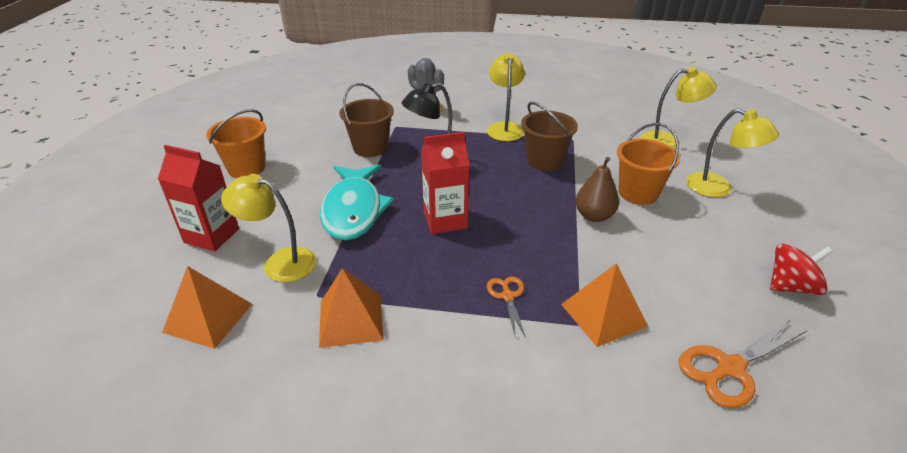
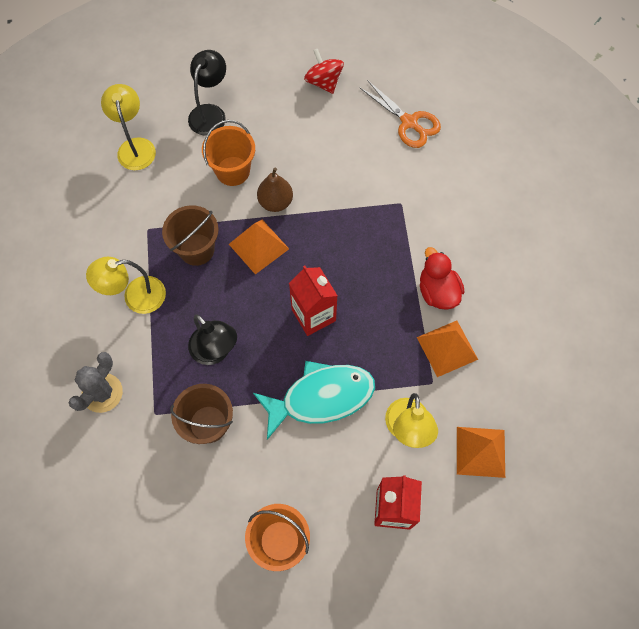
camera: 105 degrees left, 30 degrees up
(432, 330) = (437, 291): none -> red duck
(507, 296) = (389, 250): orange scissors -> none
(603, 315) = (387, 189): orange pyramid -> orange pyramid (259, 246)
(718, 188) = (210, 113): yellow lamp -> black lamp

